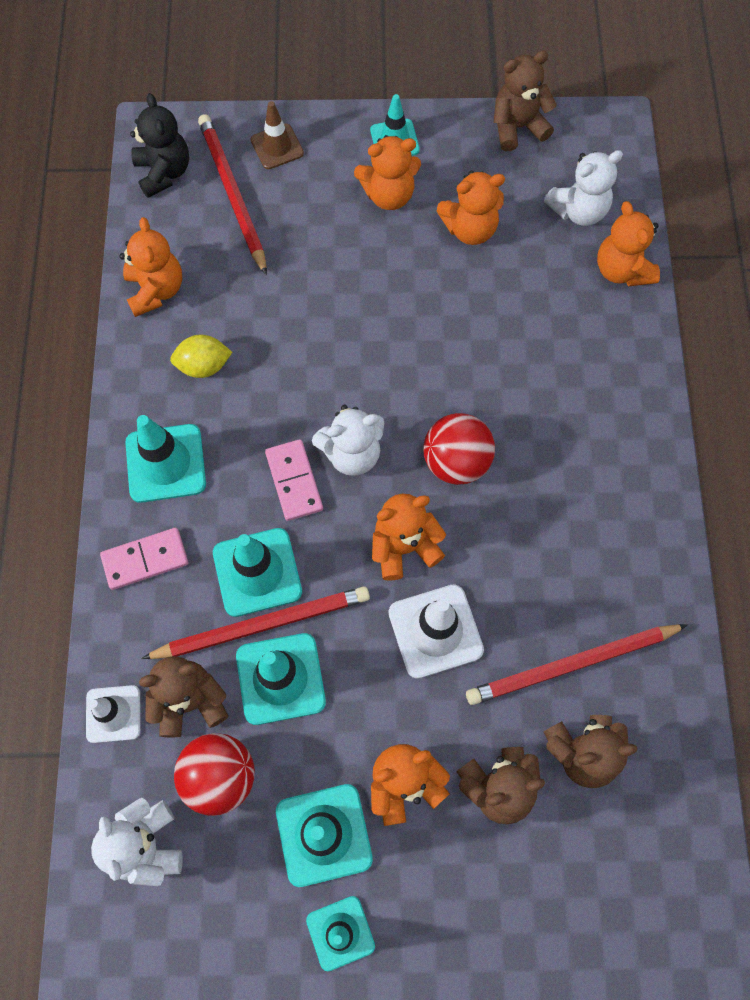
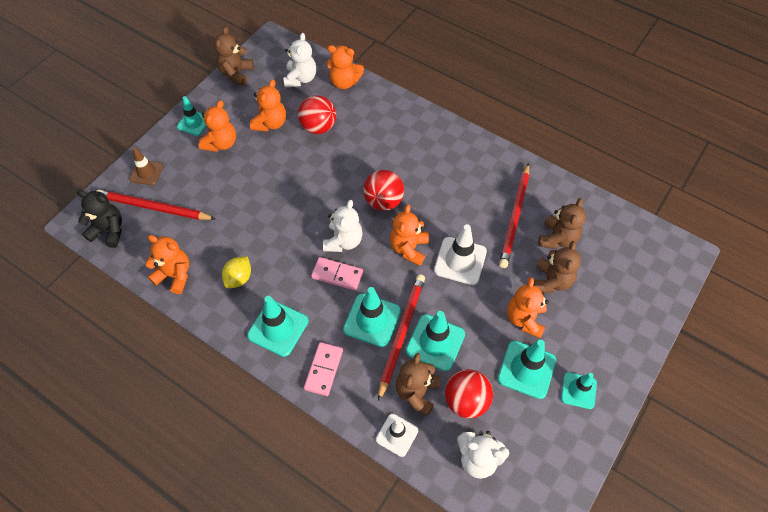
camera: 55 degrees left, 10 degrees down
(514, 292) = (318, 127): none -> red ball

